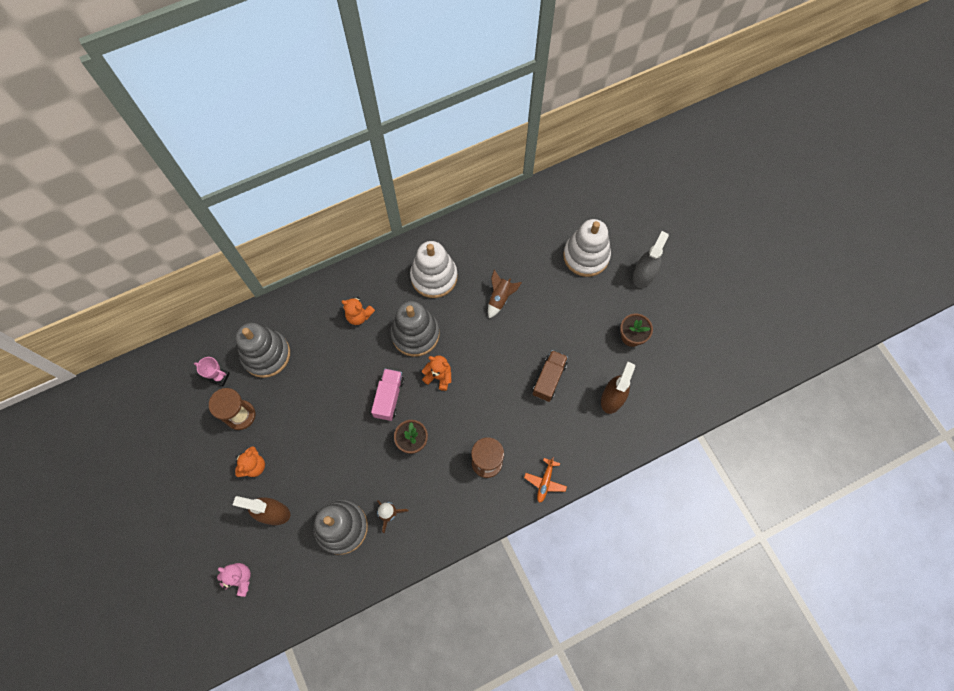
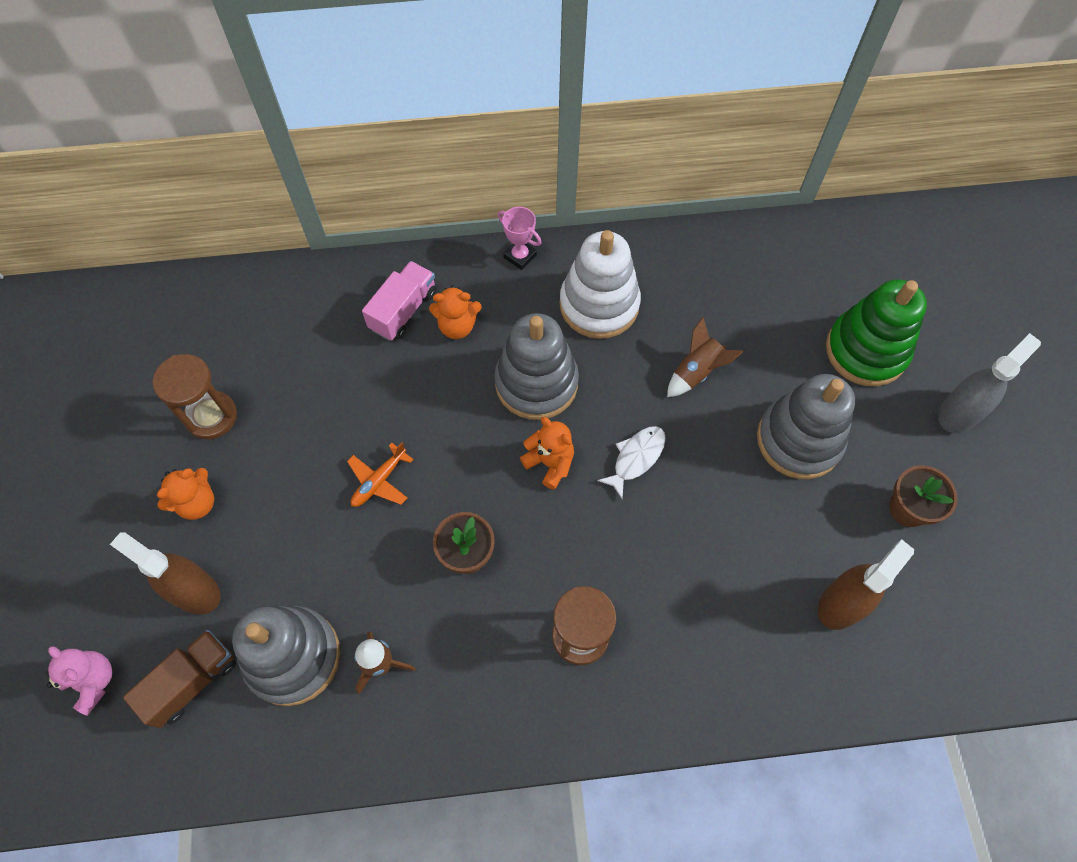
camera: 20 degrees right, 5 degrees down
(220, 377) = (206, 348): pink trophy -> pink trophy (520, 256)
(266, 354) = (290, 338): grey stacking toy -> grey stacking toy (799, 440)
(359, 316) = (457, 326): orange teddy bear -> orange teddy bear turned 45 degrees counterclockwise
(389, 397) = (455, 469): pink truck -> pink truck (403, 311)
(483, 358) = (636, 458): none -> white fish
(545, 482) = (672, 709): orange plane -> orange plane (379, 481)
(549, 379) = (737, 531): brown truck -> brown truck (192, 681)
(586, 256) = (866, 351): white stacking toy -> green stacking toy

